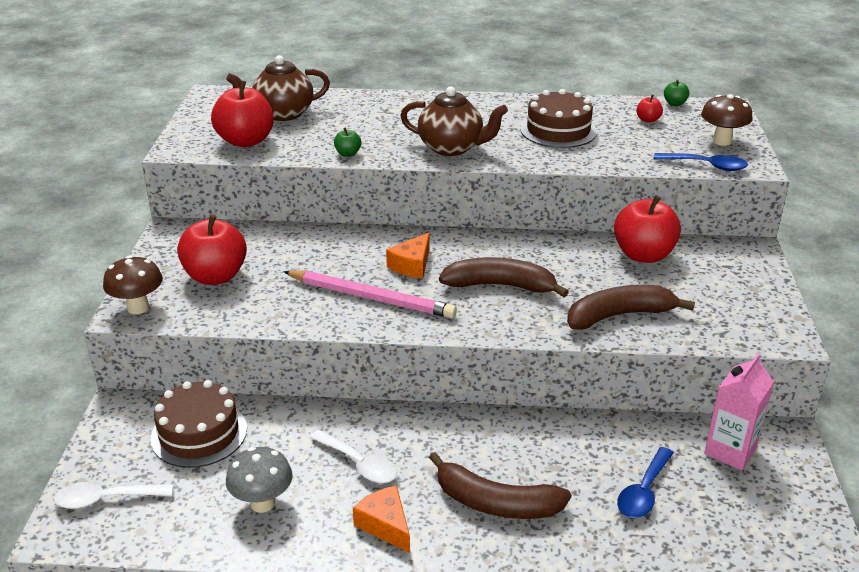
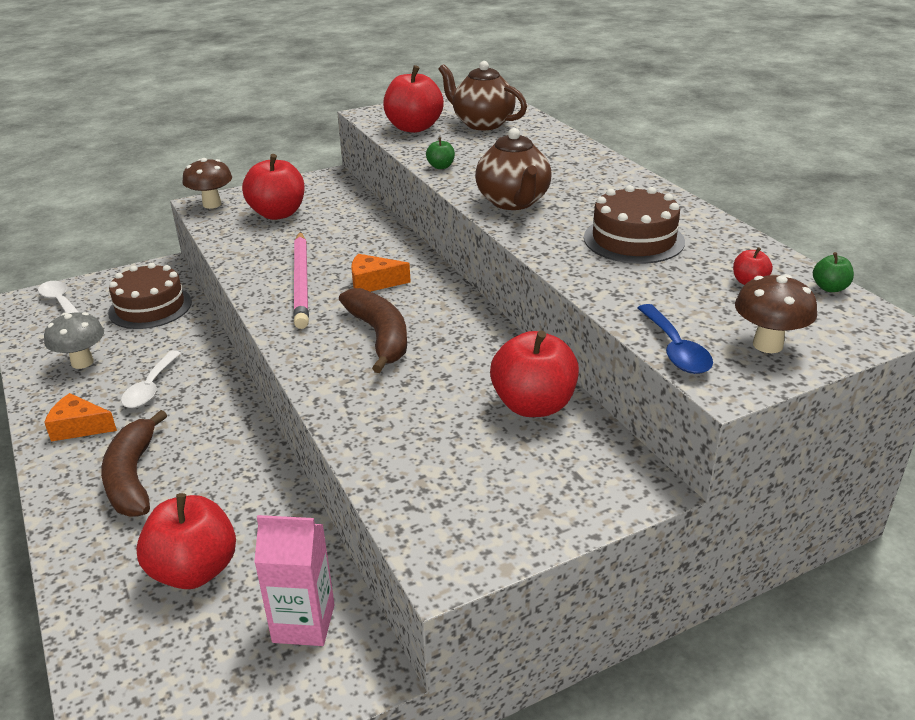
camera: 60 degrees right, 0 degrees up
(385, 525) = (79, 427): orange cheese -> orange cheese turned 105 degrees counterclockwise
(619, 316) = (386, 422): brown banana -> none
(643, 492) = (194, 570): blue spoon -> red apple

